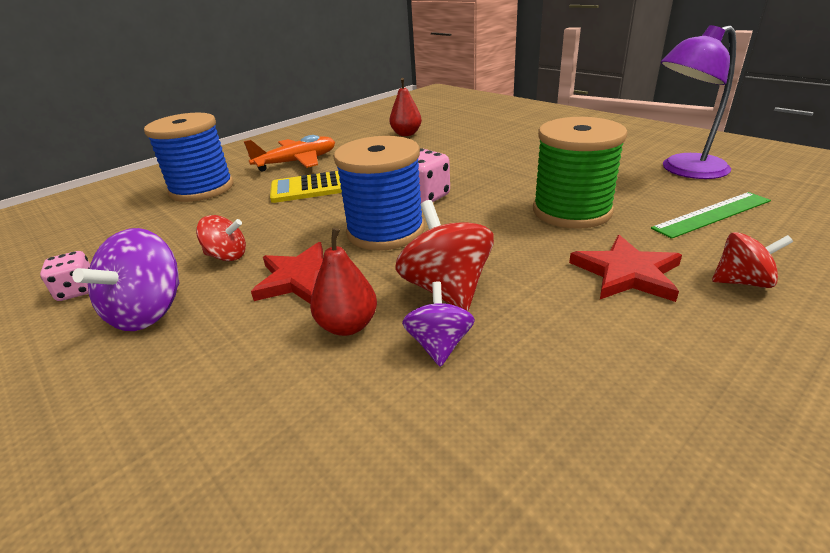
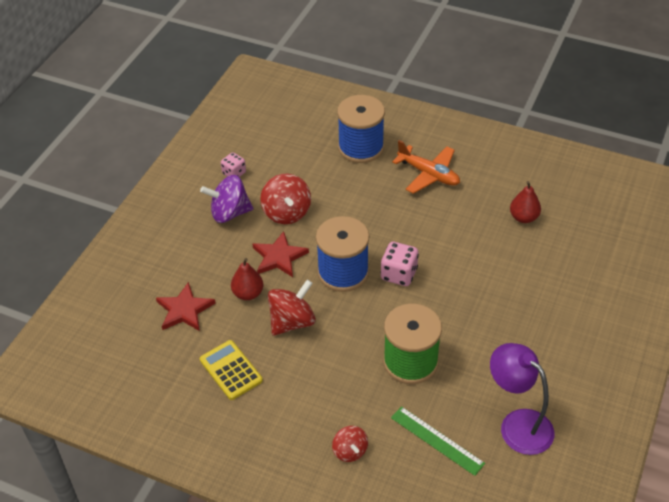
camera: 65 degrees right, 15 degrees up
(227, 256) = (286, 213): red spinning top -> red spinning top, size x1.64
(307, 188) = (385, 204): yellow calculator -> yellow calculator (231, 370)
(439, 345) = (247, 333): purple spinning top -> none
(627, 273) = (339, 398): red star -> red star (184, 310)

